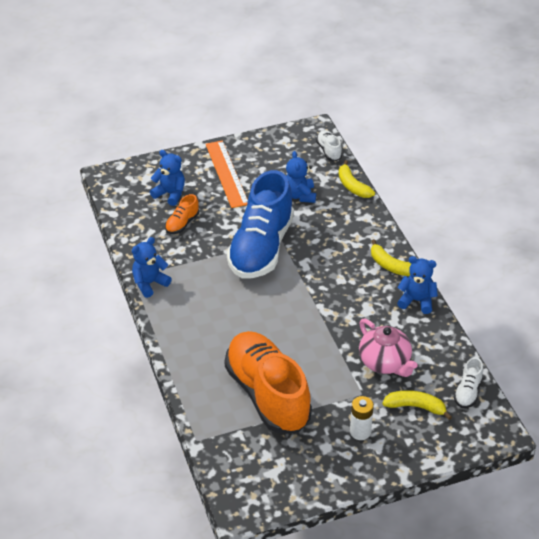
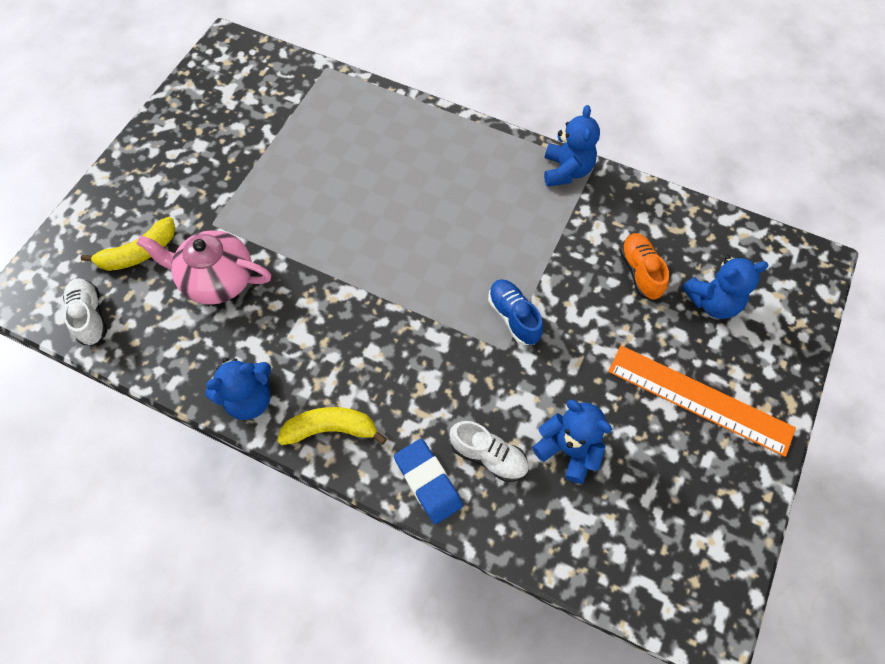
camera: 135 degrees right, 20 degrees up
(261, 248) = (513, 317): blue shoe -> blue shoe, size x0.41
(267, 394) = (308, 151): orange shoe -> none
(329, 151) = (633, 588): white shoe -> white shoe (488, 456)
(352, 186) = (521, 540): yellow banana -> none
(360, 432) = (178, 183): white battery -> none
(369, 223) = (428, 482): none -> blue eraser

